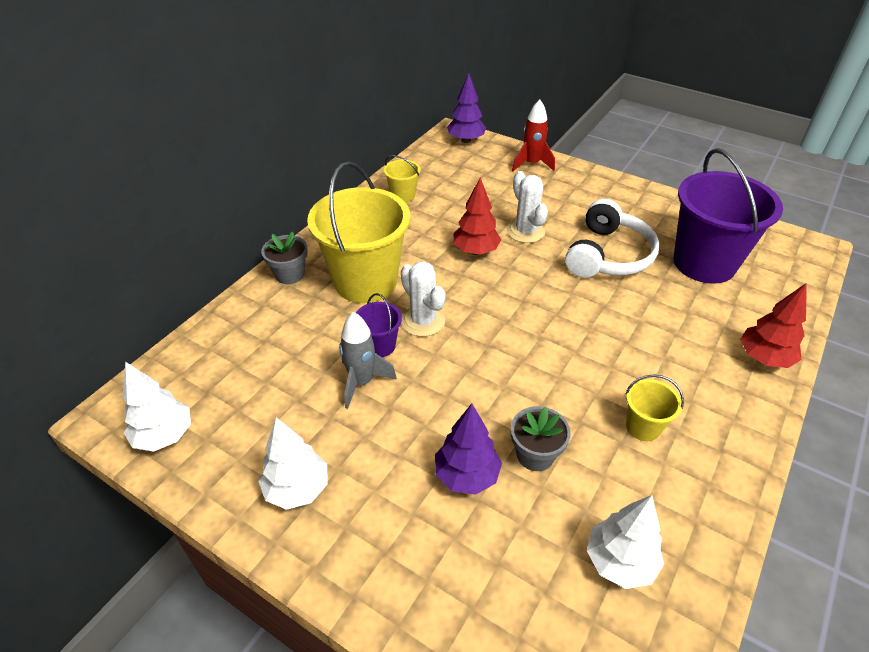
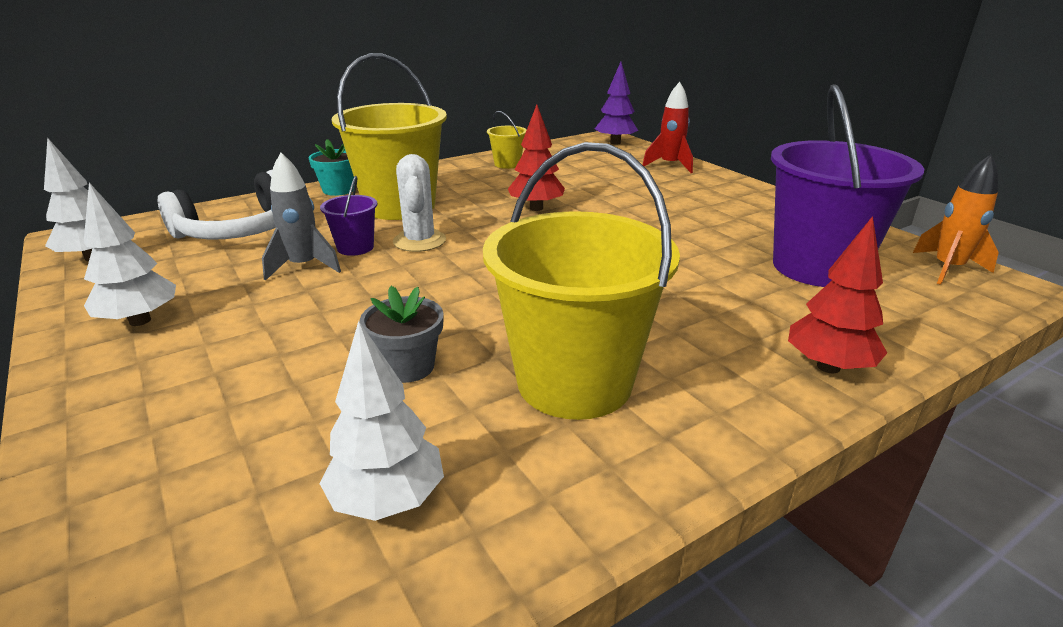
camera: 25 degrees right, 15 degrees down
(289, 274) = (338, 190): grey flower pot -> turquoise flower pot
(466, 475) = (310, 360): purple tree -> none
(525, 231) = (608, 205): white cactus -> none
(608, 255) = (689, 238): white headphones -> white headphones (240, 229)
(643, 427) = (574, 382): yellow bucket -> yellow bucket, size x2.25
(774, 241) = (947, 269): none -> orange rocket

